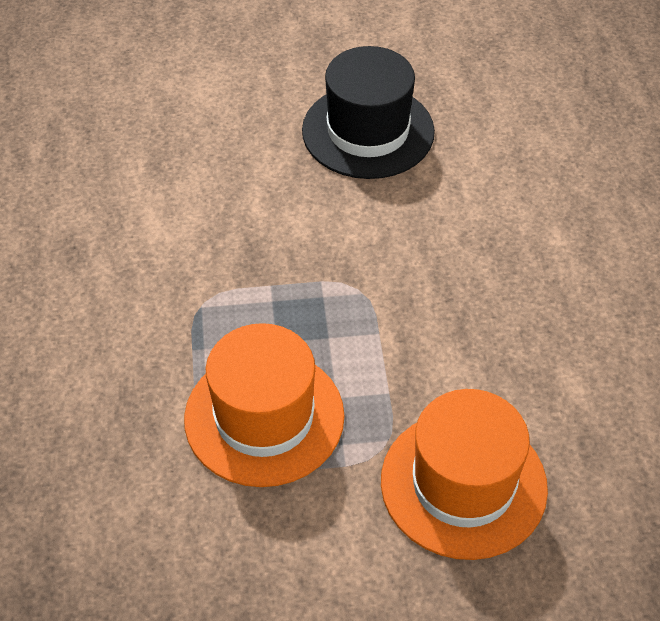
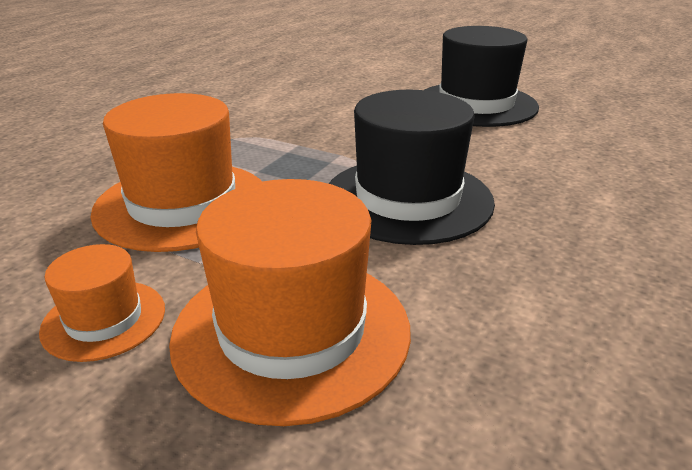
camera: 35 degrees right, 20 degrees down
(345, 547) = (104, 319): none -> orange hat
(424, 314) = (408, 199): none -> black hat

